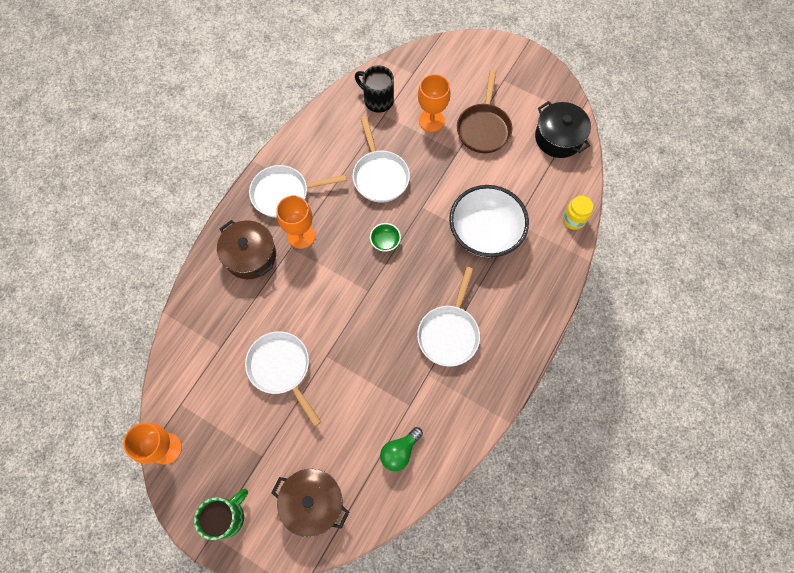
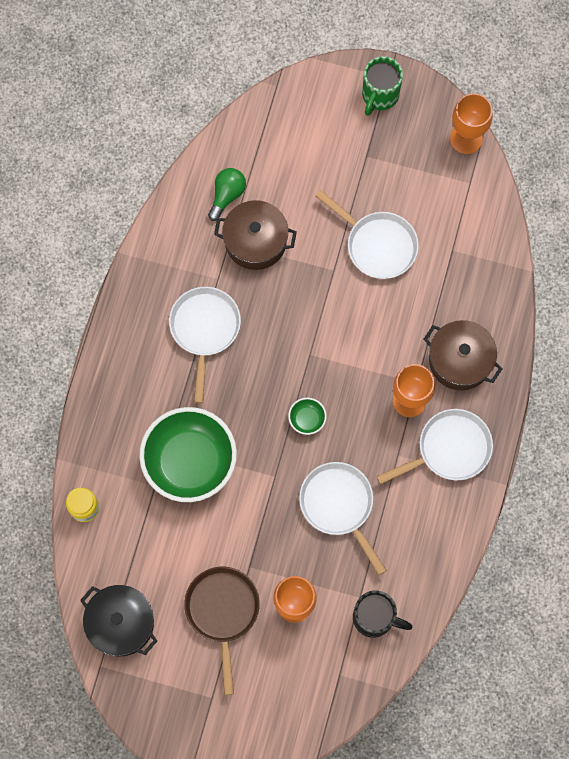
camera: 165 degrees right, 5 degrees up
(313, 503) = (300, 128): brown pot -> brown pot (255, 241)
(485, 233) = (190, 462): white bowl -> green bowl

